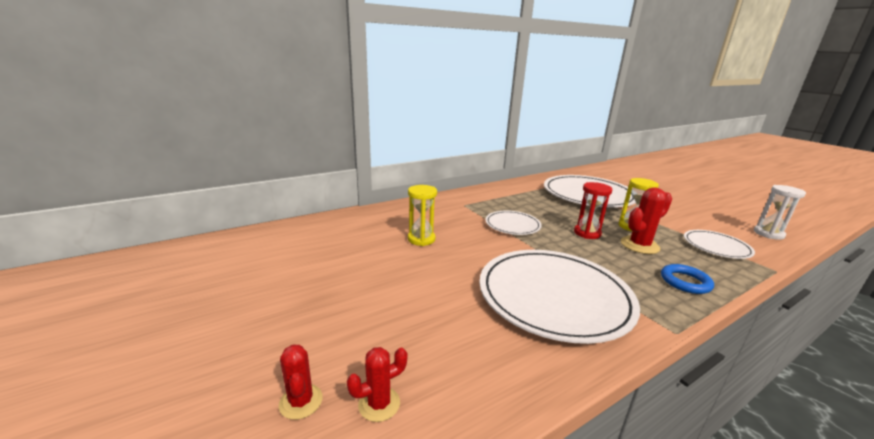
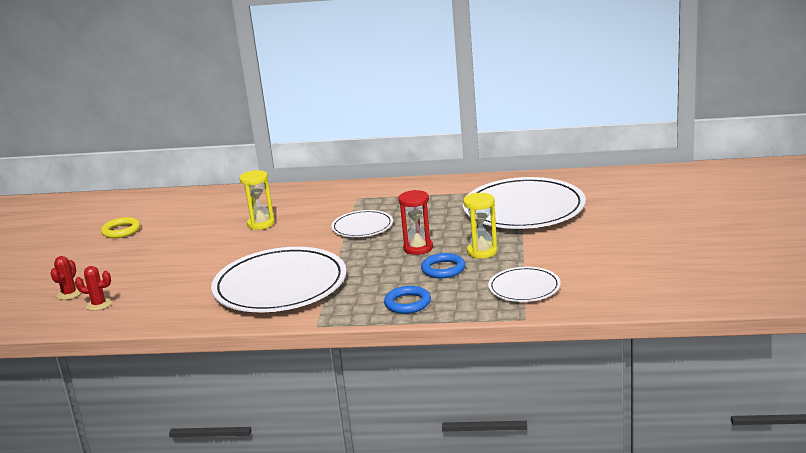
camera: 40 degrees right, 0 degrees up
(265, 278) = (121, 231): none -> yellow ring
(639, 245) = (443, 269): red cactus -> blue ring
(768, 234) = (631, 291): white hourglass -> none

